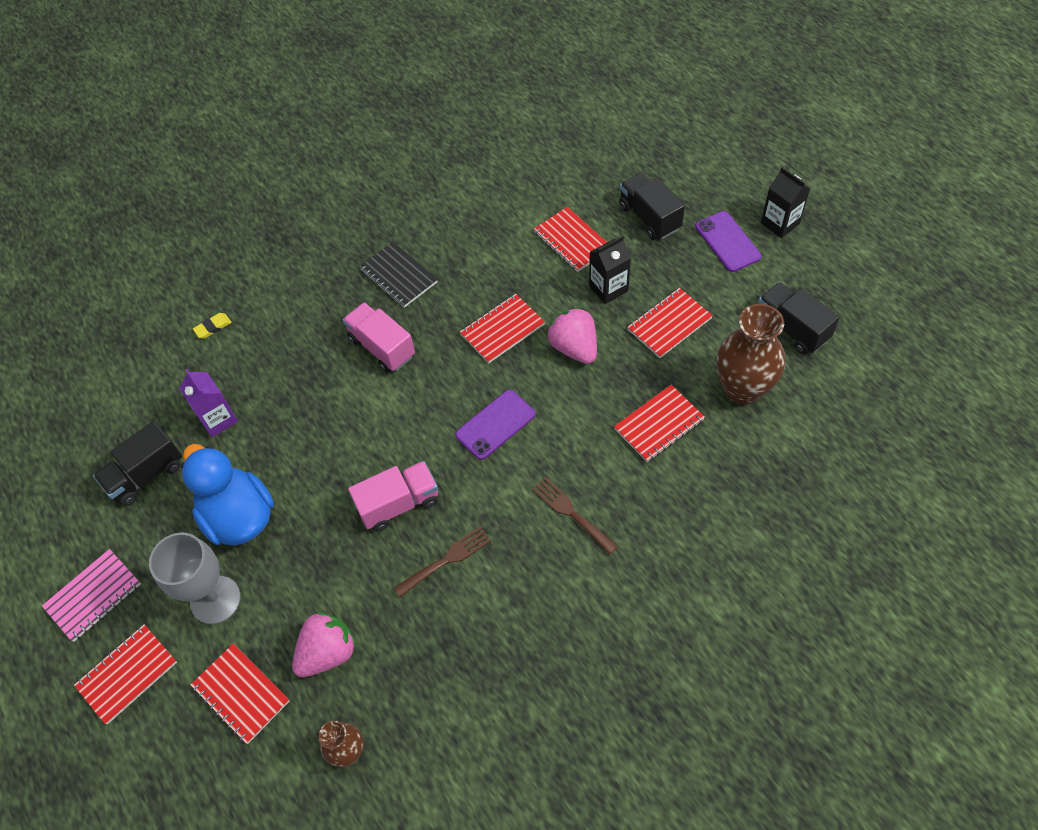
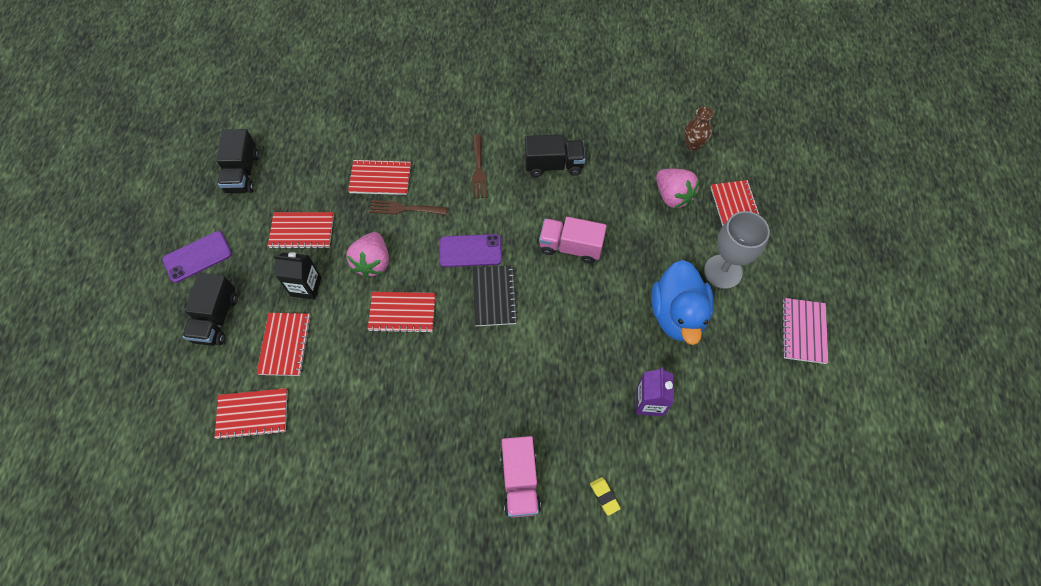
camera: 145 degrees left, 5 degrees up
(93, 596) = (803, 331): pink notebook -> pink notebook turned 75 degrees counterclockwise
(127, 674) = (800, 266): red notebook -> red notebook (253, 414)
(146, 475) = (727, 396): black truck -> black truck (554, 165)
(213, 327) = (604, 496): yellow eraser -> yellow eraser turned 60 degrees clockwise
(328, 652) = (672, 196): pink strawberry -> pink strawberry turned 120 degrees counterclockwise
(382, 347) = (492, 367): pink truck -> pink truck (520, 481)
(398, 276) = (429, 422): black notebook -> black notebook (494, 296)
(446, 560) = (569, 195): brown fork -> brown fork (404, 209)
(727, 241) = (197, 257): purple phone -> purple phone turned 45 degrees clockwise
(742, 389) = (313, 162): brown vase -> none
(780, 223) = (152, 242): black carton -> none

